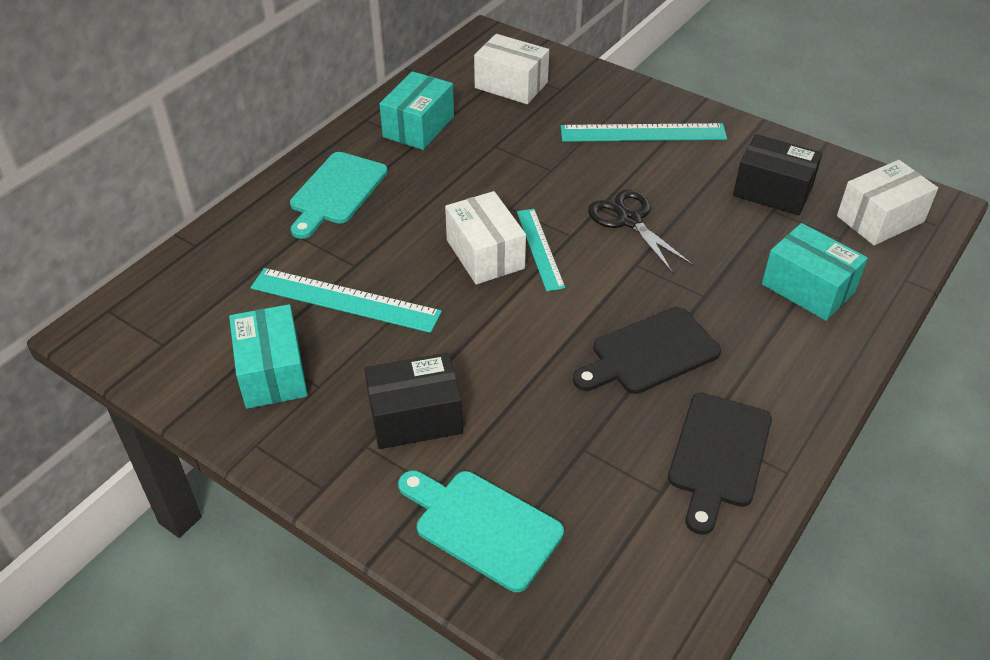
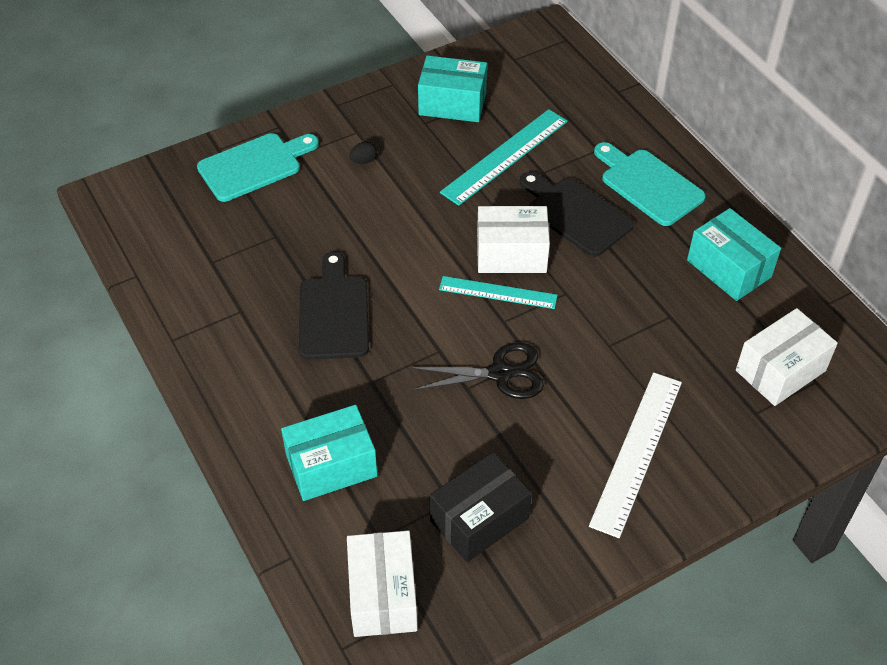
camera: 115 degrees right, 5 degrees up
(415, 417) = (363, 161): black box -> black egg
(643, 133) = (637, 452): turquoise ruler -> white ruler
(718, 455) = (214, 307): black cutting board -> black cutting board (575, 214)

